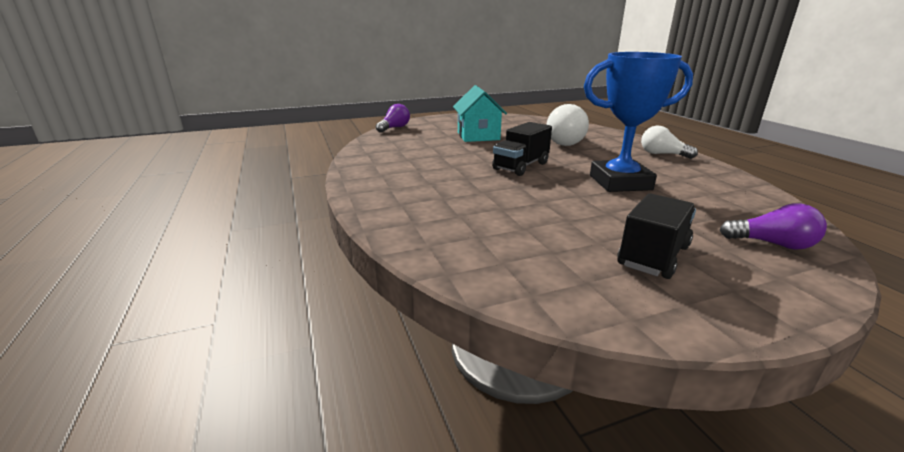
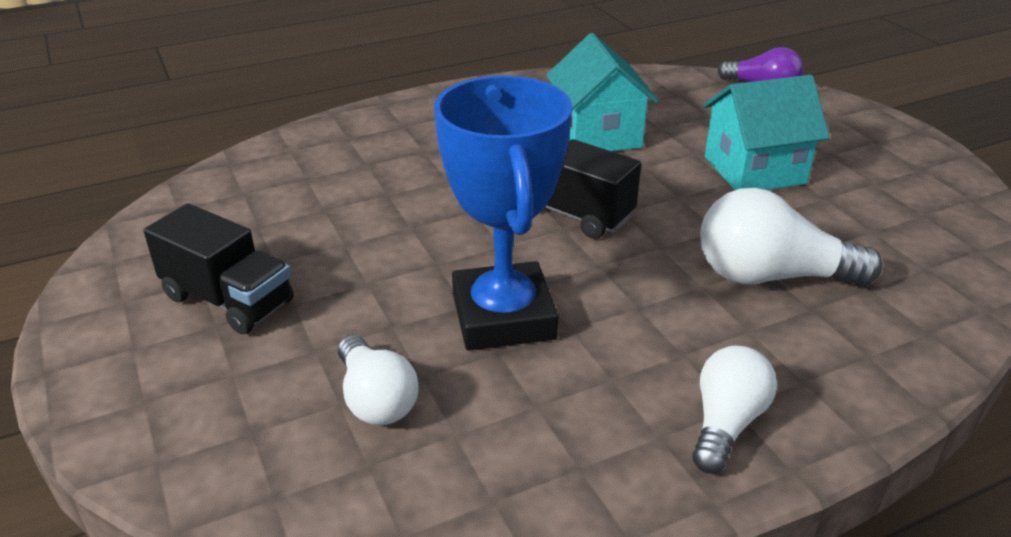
camera: 85 degrees right, 10 degrees up
(435, 157) = (597, 135): none -> turquoise house
(707, 209) = (376, 399): none -> white light bulb
(772, 244) = (233, 432): purple light bulb -> none

